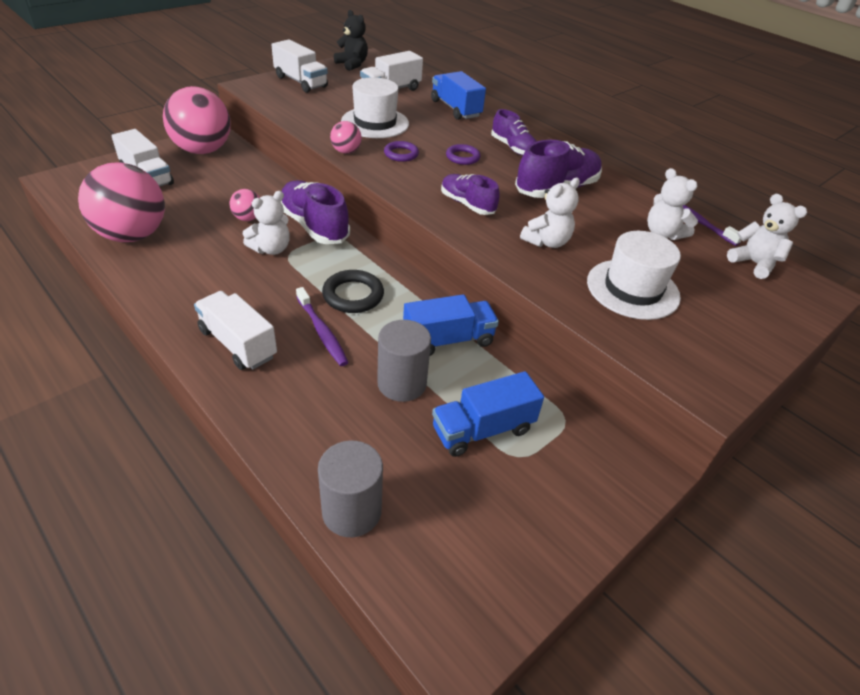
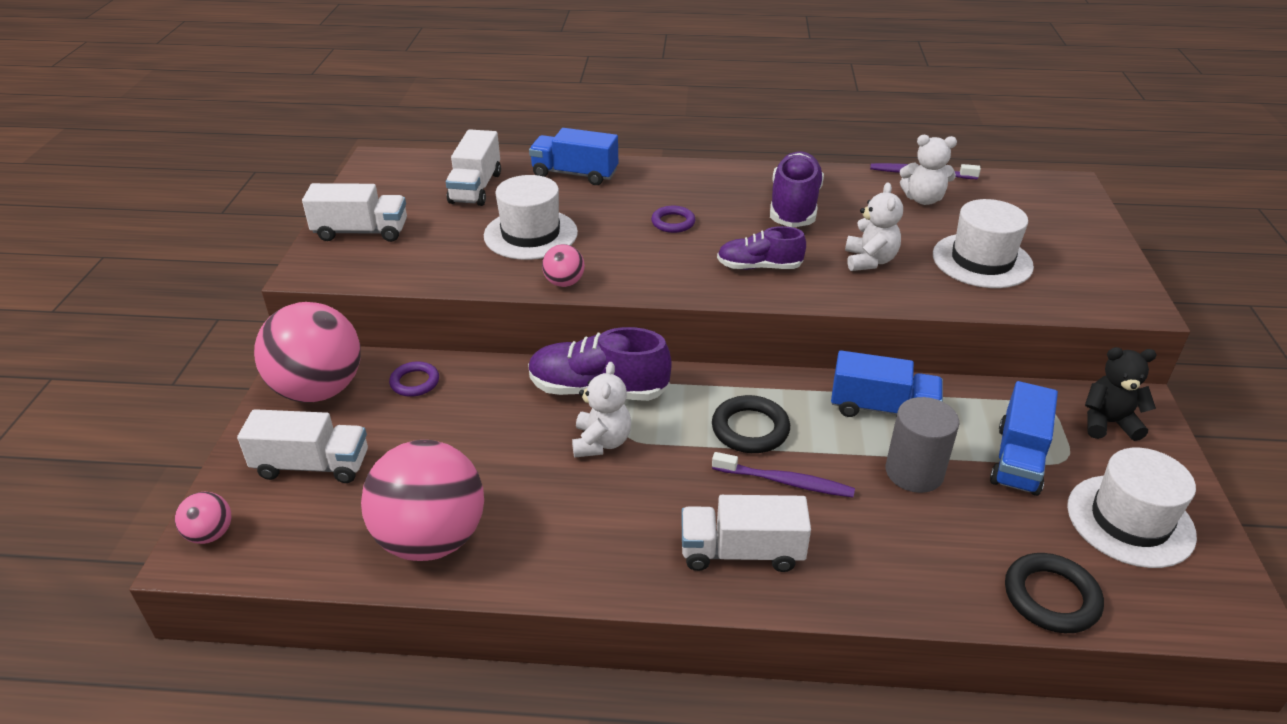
camera: 40 degrees left, 5 degrees down
(248, 218) = (519, 429): pink ball -> pink ball (210, 534)
(351, 511) = (1051, 597): grey cylinder -> black ring
(352, 64) = (376, 179): black teddy bear -> black teddy bear (1108, 423)
(401, 154) = (617, 253): purple ring -> purple ring (415, 382)
(448, 340) = (882, 409): blue truck -> blue truck turned 75 degrees clockwise
(491, 524) = (1130, 520): none -> white hat
(513, 148) = (695, 187): purple shoe -> none
(754, 263) = (1008, 187): white teddy bear -> none

